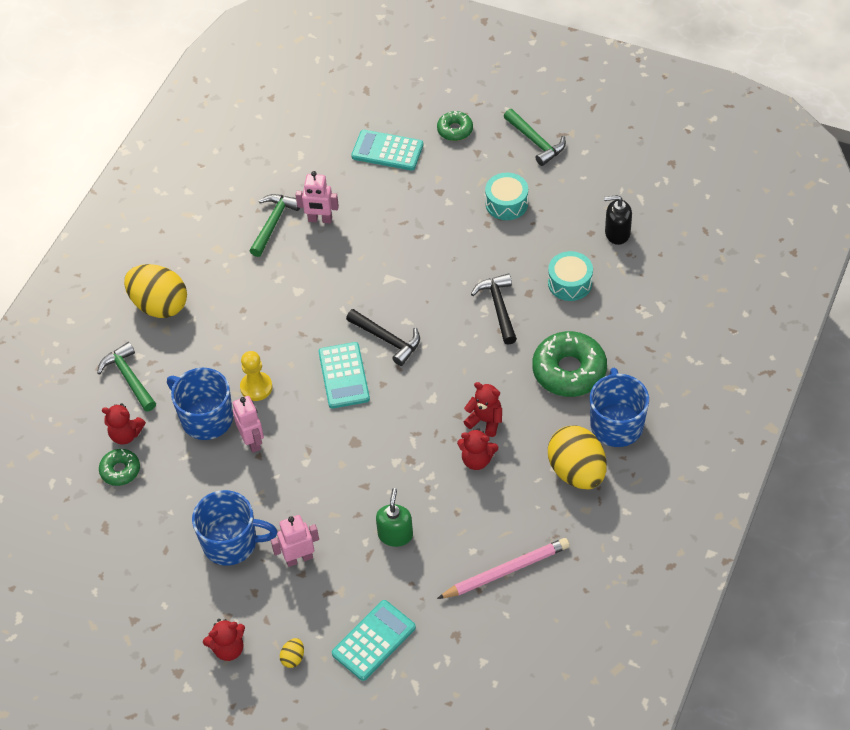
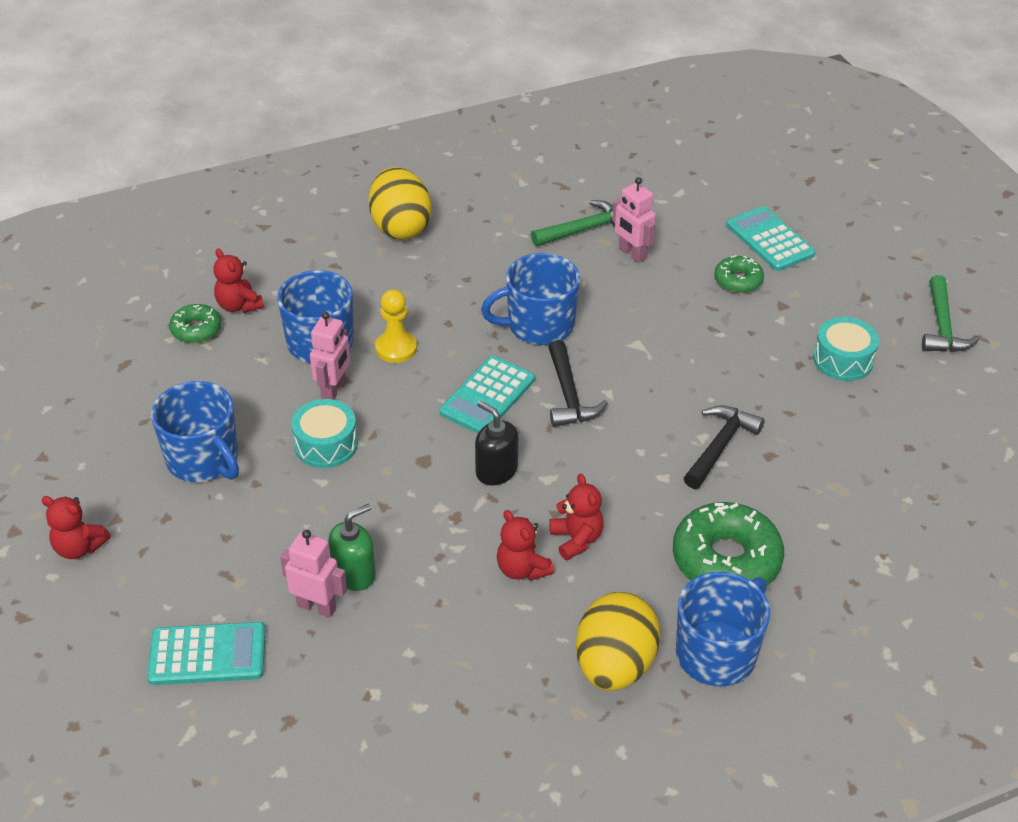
camera: 40 degrees right, 10 degrees down
(129, 377) = (301, 264): green hammer -> none
(293, 658) = (119, 605): yellow egg -> none
(299, 558) = (241, 521): pink robot -> pink robot (317, 607)
(320, 308) = (539, 325): none -> blue mug
(455, 130) = (863, 264): green donut -> green donut (738, 280)
(506, 571) = (418, 702): pink pencil -> none
(570, 283) = (827, 477): turquoise drum -> turquoise drum (326, 444)
(617, 233) = (940, 467): black soap dispenser -> black soap dispenser (496, 471)

